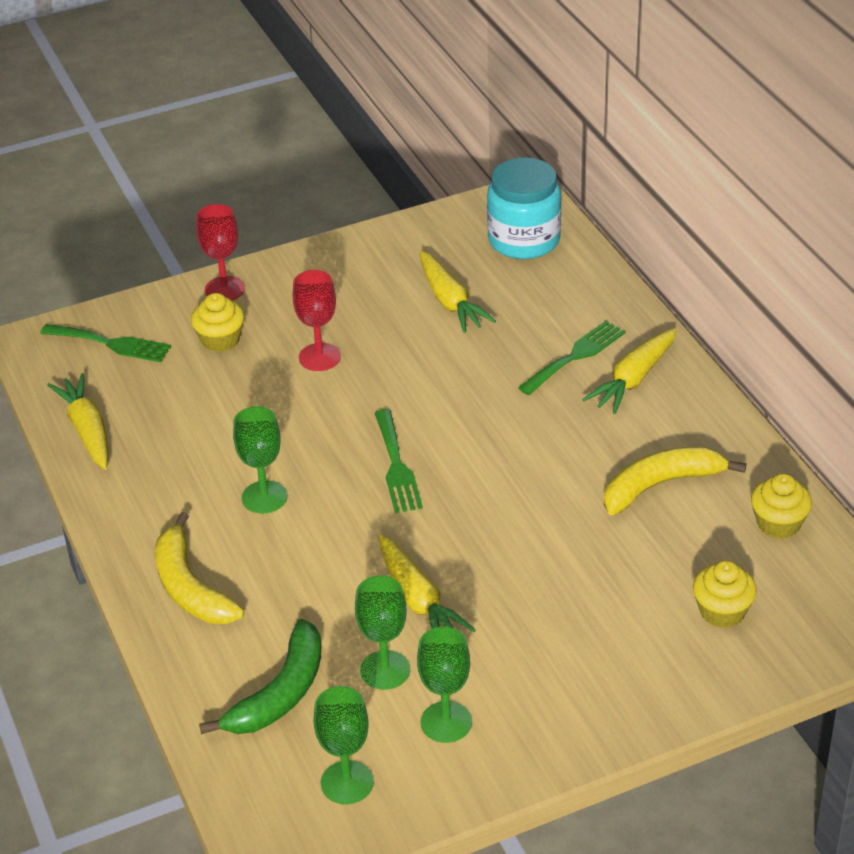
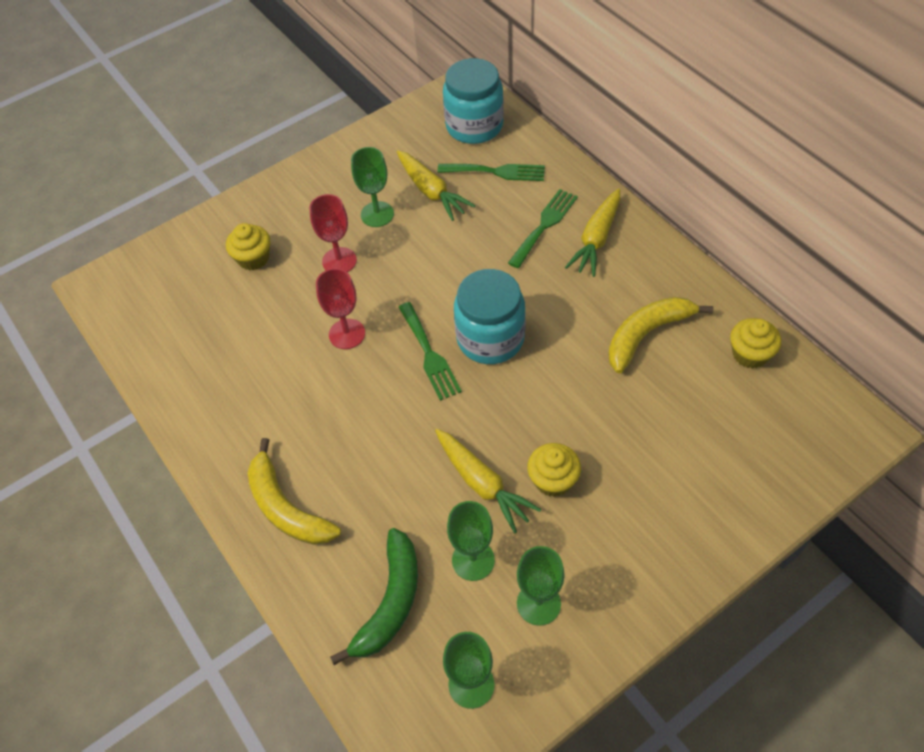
camera: 10 degrees left, 15 degrees up
(87, 430) = (161, 365): yellow carrot -> none
(111, 344) = (163, 277): green fork -> green fork (496, 172)
(224, 289) = (245, 210): red goblet -> red goblet (347, 334)
(264, 497) = (327, 405): green goblet -> green goblet (377, 214)
(473, 461) = (490, 338): none -> turquoise jar
(722, 611) = (731, 447): yellow cupcake -> yellow cupcake (553, 480)

